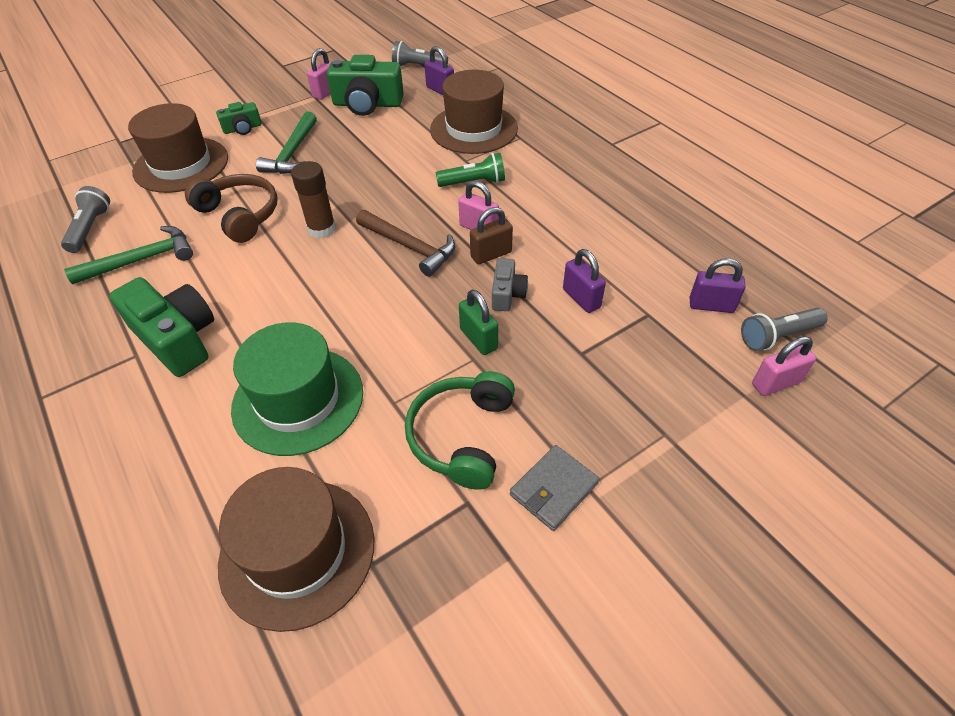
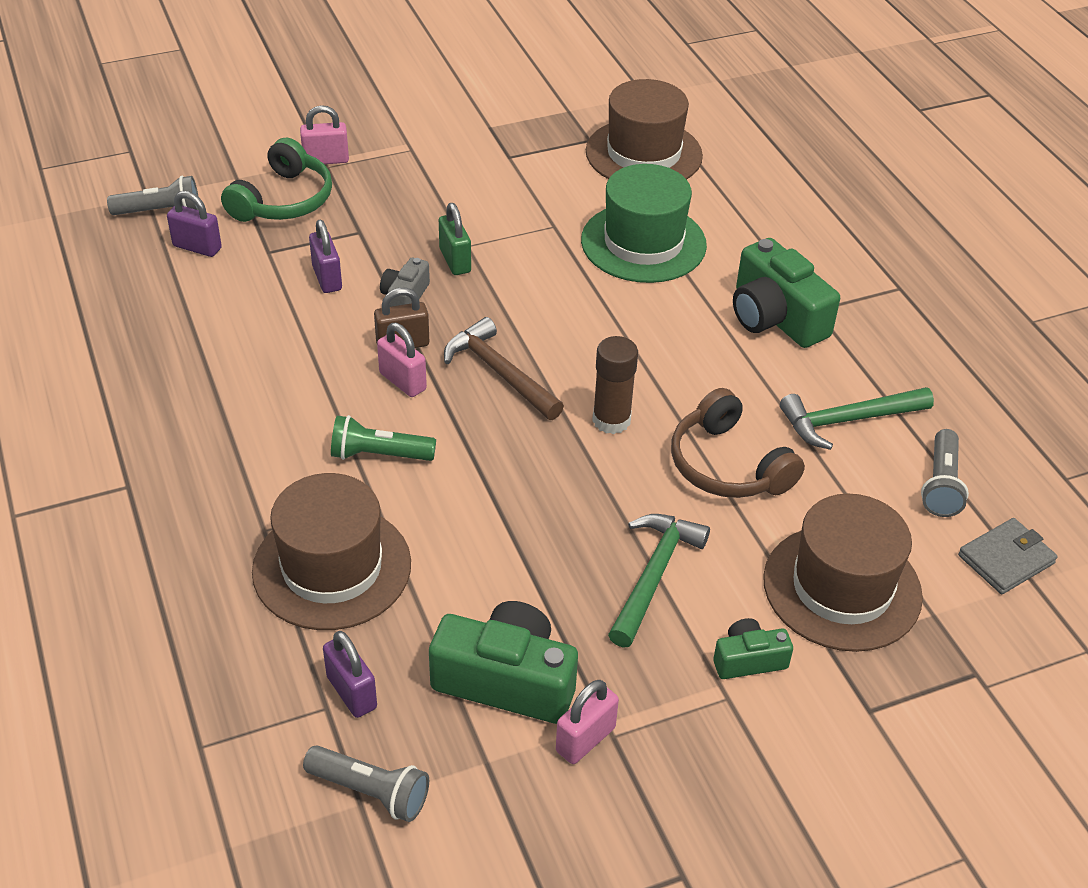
camera: 170 degrees left, 5 degrees down
(462, 436) = (499, 193): green headphones -> green headphones (283, 200)
(554, 489) = (438, 152): grey wallet -> grey wallet (1006, 559)
(775, 383) = (201, 180): pink padlock -> pink padlock (326, 160)

